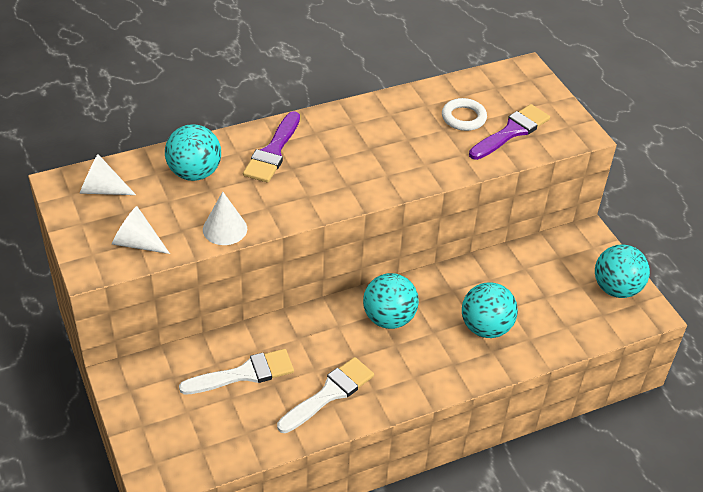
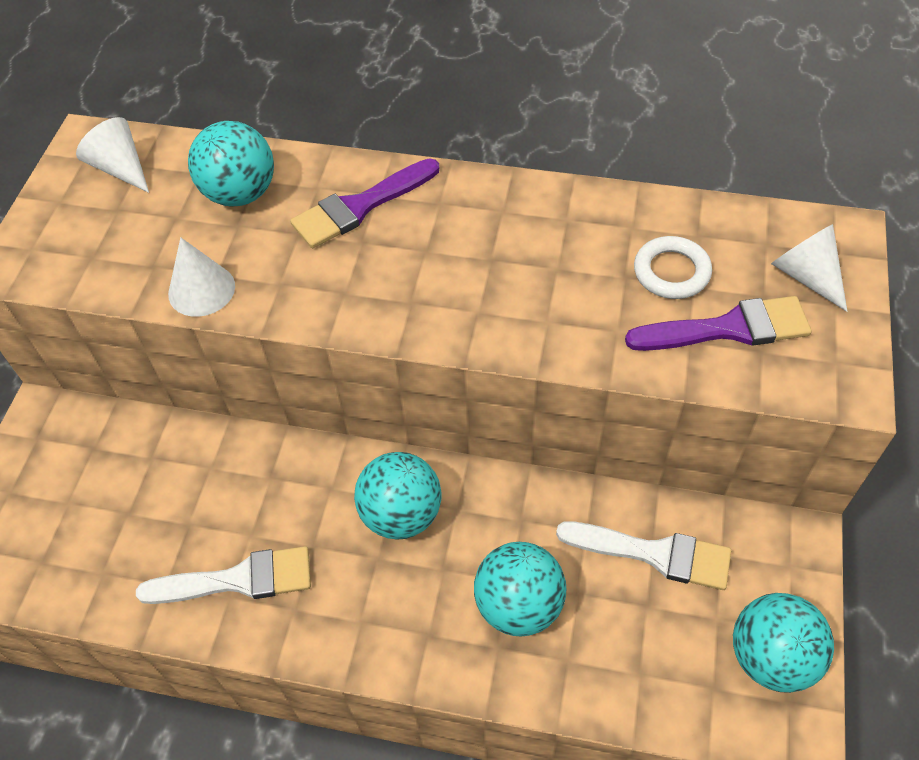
camera: 40 degrees right, 10 degrees up
(137, 243) = (89, 259): white cone -> white cone (806, 276)
(244, 374) = (168, 490): white brush -> white brush (654, 554)

